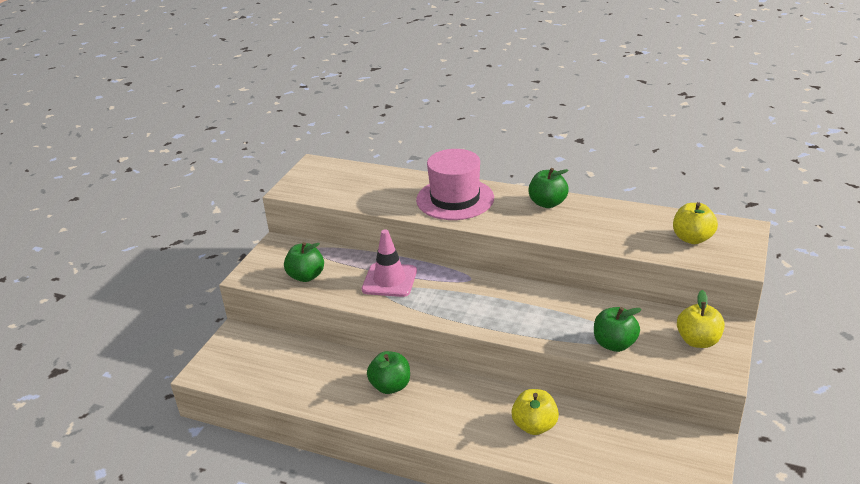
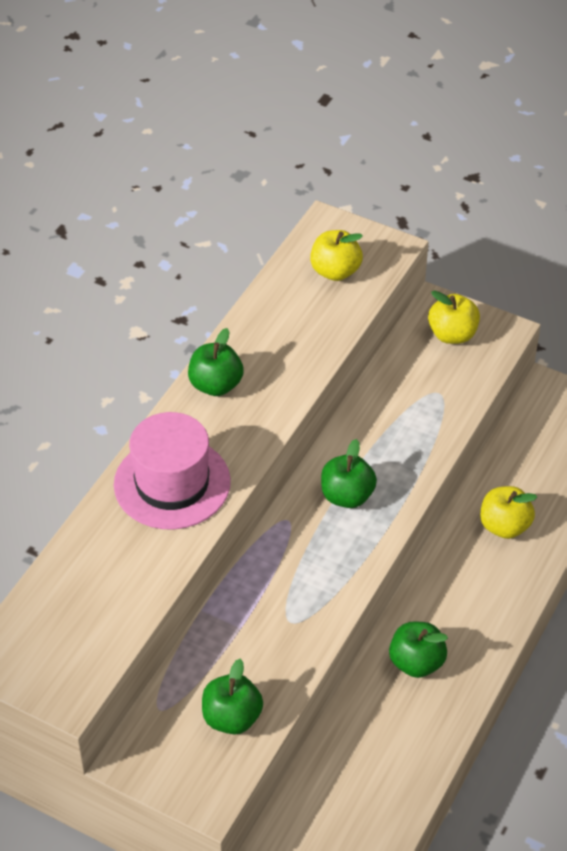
camera: 85 degrees left, 15 degrees up
(389, 280) = (268, 612): pink traffic cone -> none
(614, 344) = (446, 405): green apple -> green apple (347, 496)

